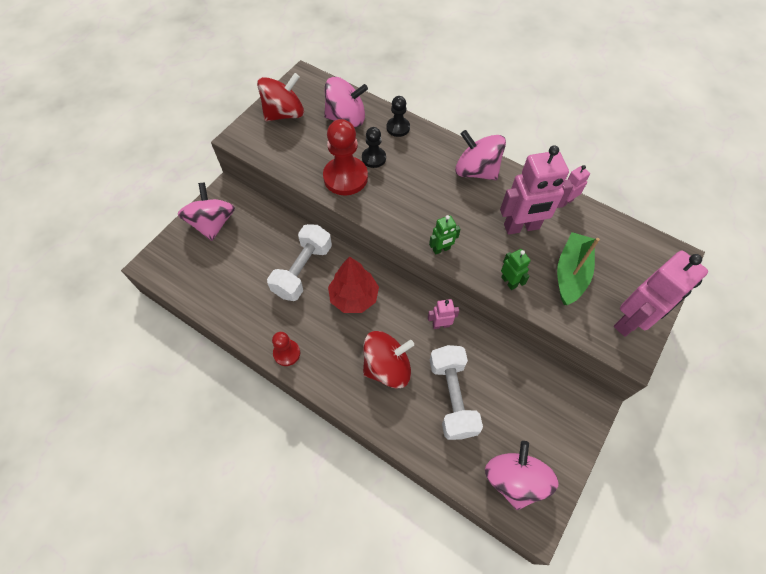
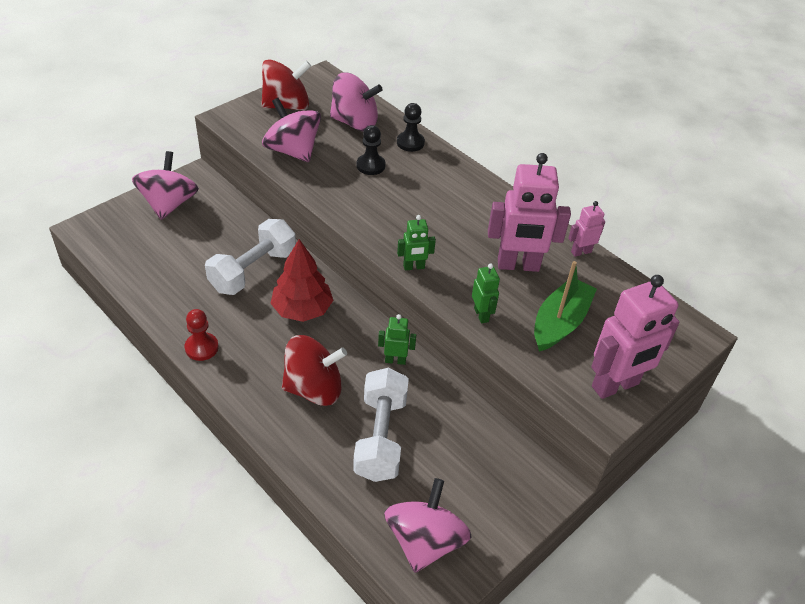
camera: 10 degrees right, 15 degrees down
(345, 177) = (331, 177): red pawn -> none
(441, 325) = (395, 360): pink robot -> green robot
(476, 171) = (485, 201): pink spinning top -> pink spinning top (292, 151)

